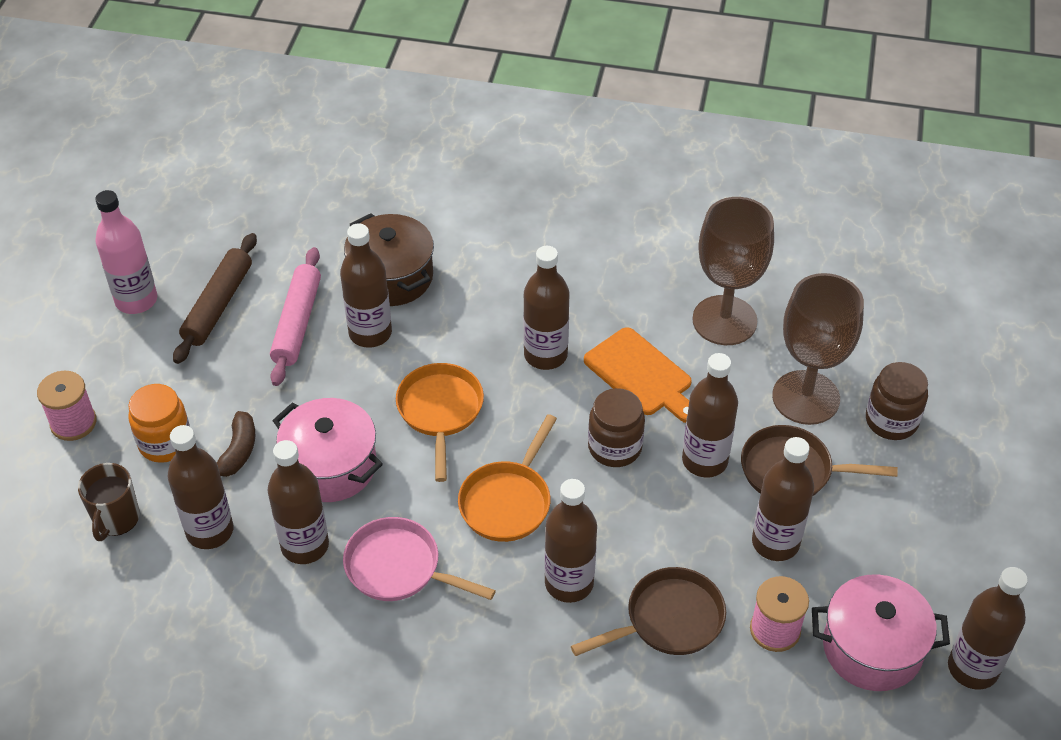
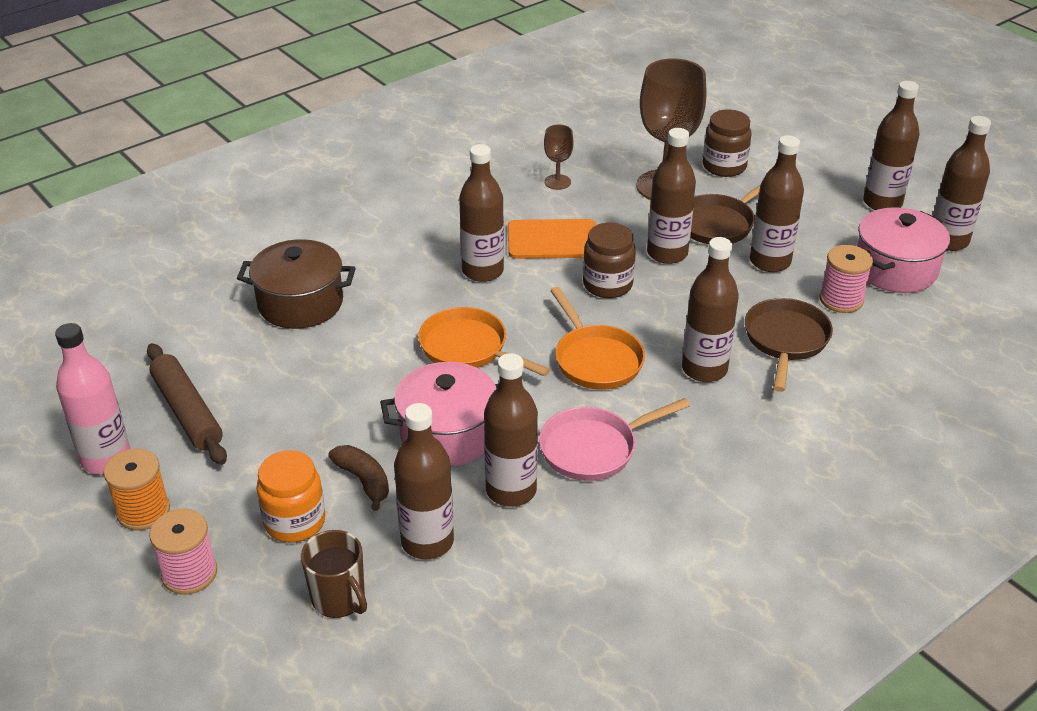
camera: 50 degrees left, 10 degrees down
(107, 356) = (143, 511): none -> orange spool
(297, 323) = (273, 377): pink rolling pin -> none
(370, 333) = (341, 343): brown bottle -> brown bottle (882, 203)
(724, 320) = (557, 182): brown goblet -> brown goblet, size x0.46

